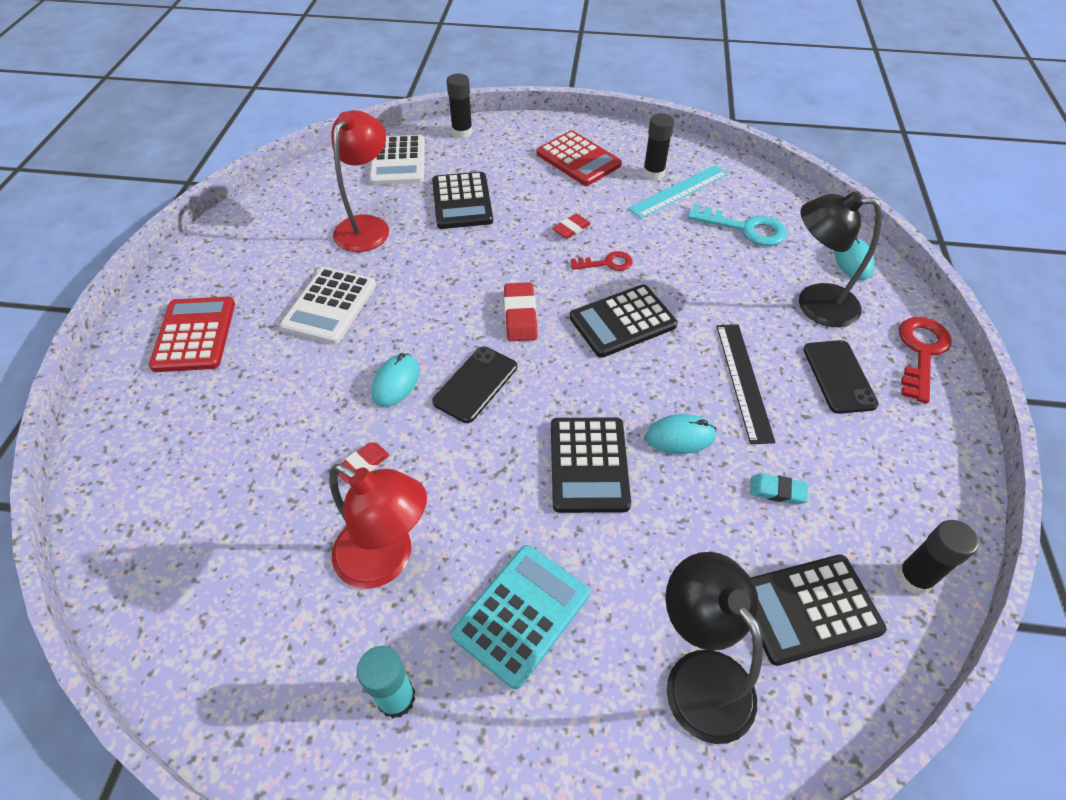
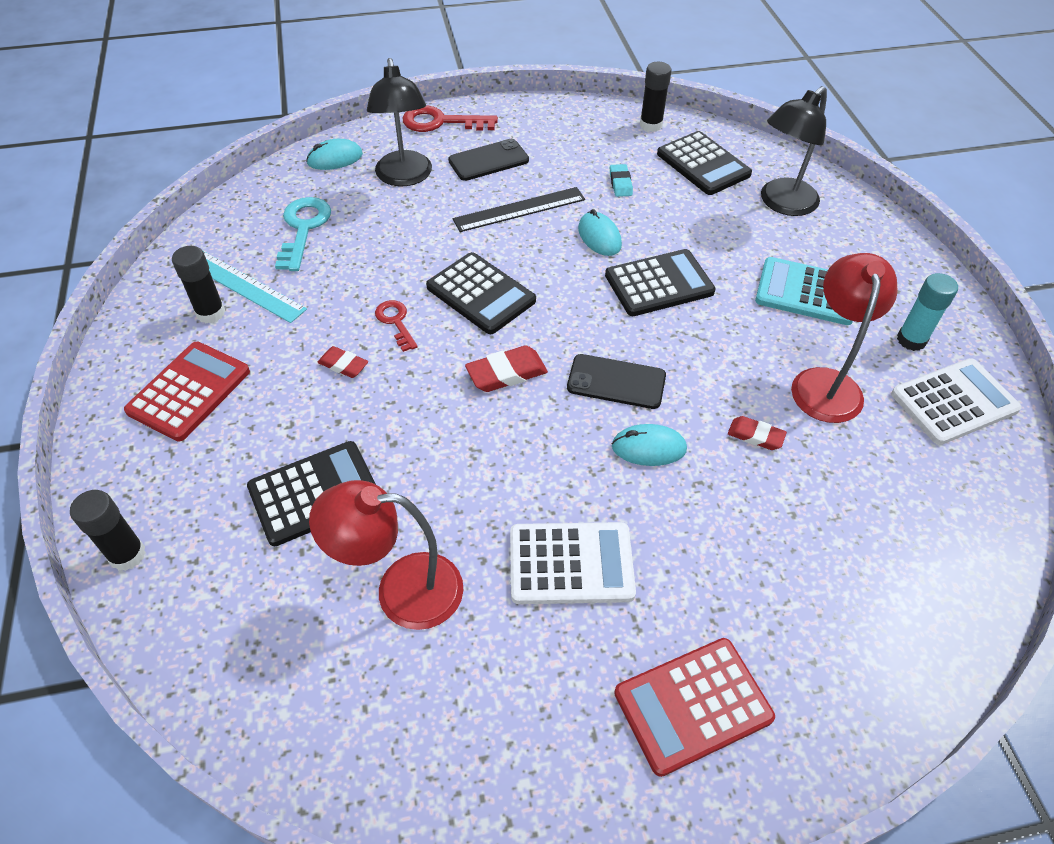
camera: 110 degrees left, 0 degrees up
(398, 161) = (226, 617): white calculator -> white calculator (954, 402)

